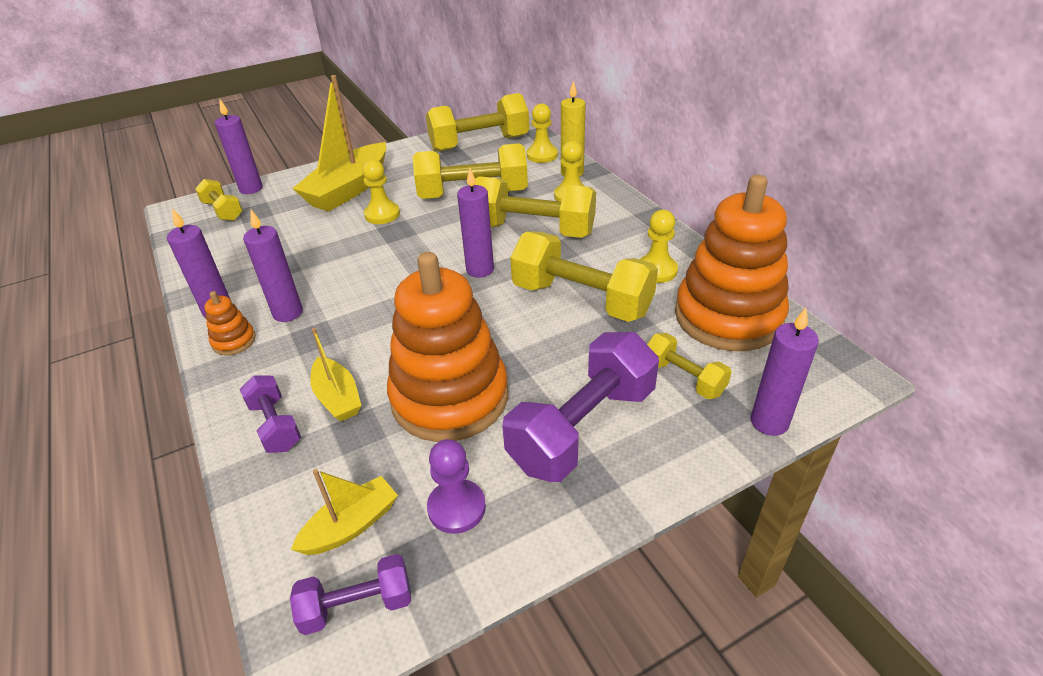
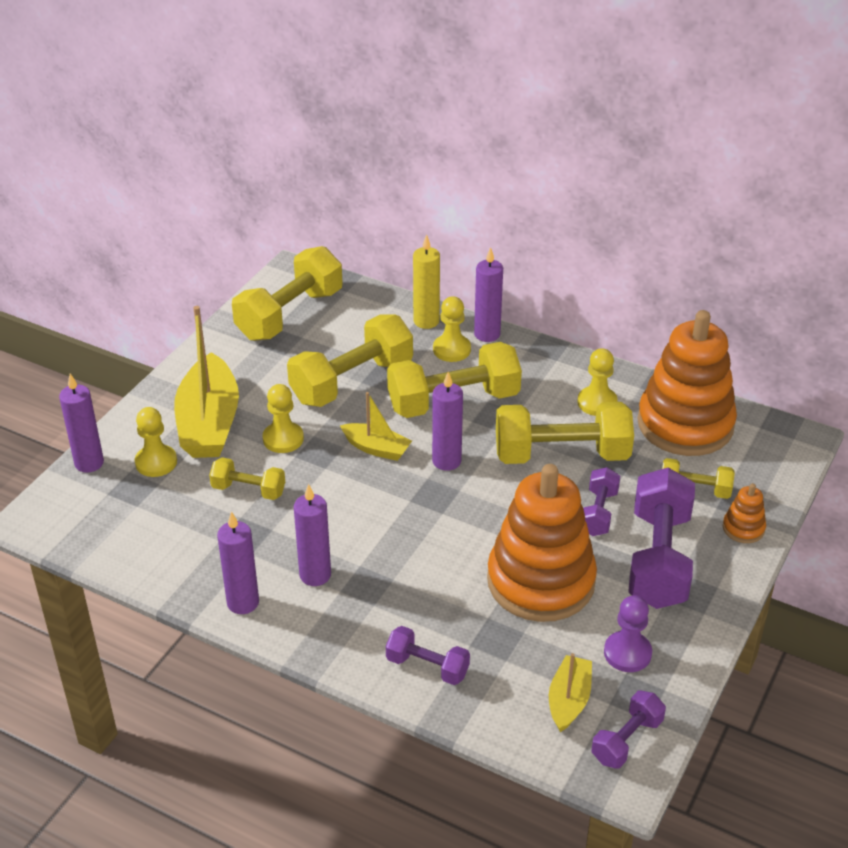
camera: 35 degrees left, 0 degrees up
(223, 211) = (93, 501): yellow dumbbell -> yellow dumbbell (248, 490)
(234, 341) = (297, 621): orange stacking toy -> orange stacking toy (743, 528)
(337, 397) = (452, 623): yellow boat -> yellow boat (376, 448)
(542, 155) = (374, 309): yellow pawn -> yellow pawn (156, 462)
(565, 360) = (598, 513): none -> purple dumbbell
(769, 422) = (774, 498): purple candle -> purple candle (487, 334)

